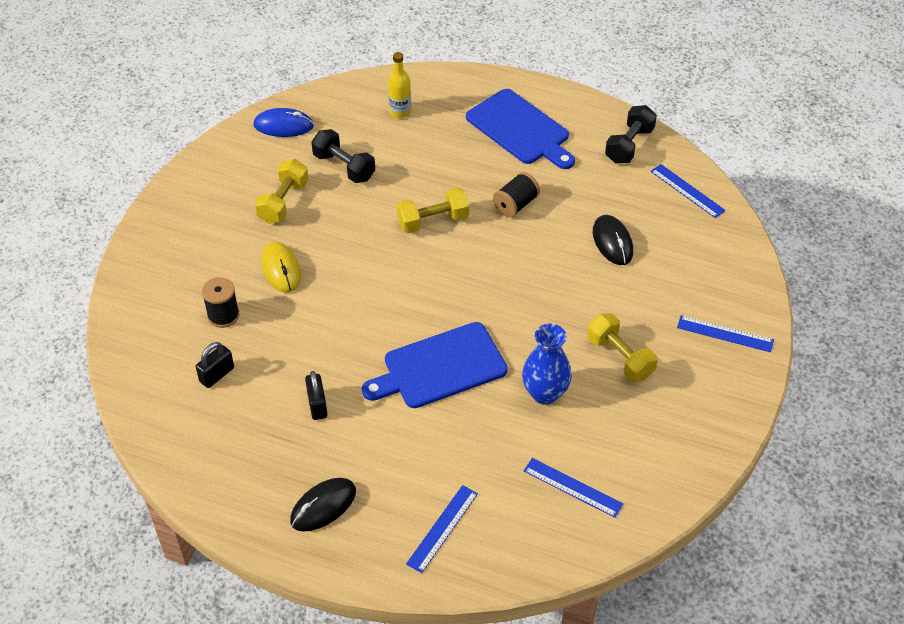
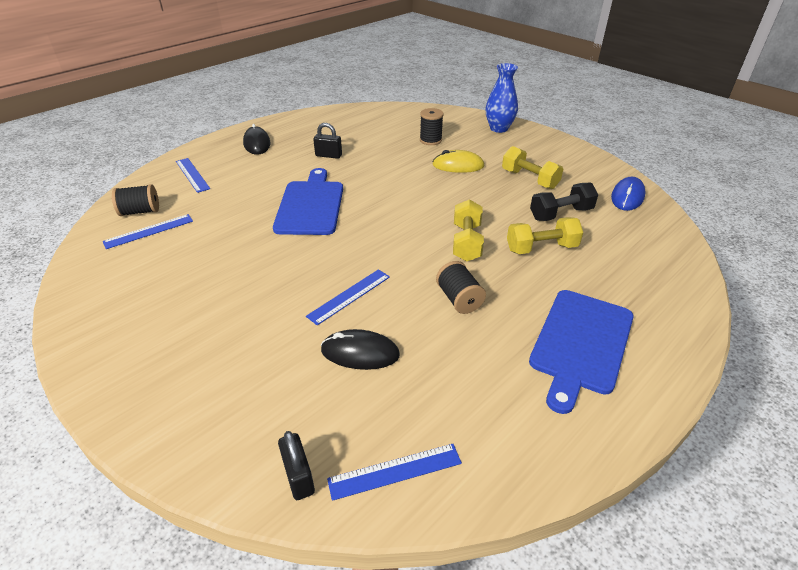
camera: 115 degrees right, 10 degrees down
(217, 375) = (384, 131): black padlock -> black padlock (298, 476)
(400, 111) = (634, 263): yellow bottle -> none
(520, 129) = (580, 343): blue cutting board -> blue cutting board turned 45 degrees counterclockwise
(545, 393) = (236, 245): blue vase -> blue vase (499, 128)
(546, 524) = (140, 211): none -> black spool
(620, 357) = (223, 299): yellow dumbbell -> yellow dumbbell (541, 248)
(629, 145) = (514, 443): black dumbbell -> none
(725, 334) = (166, 392): blue ruler -> blue ruler (349, 296)

